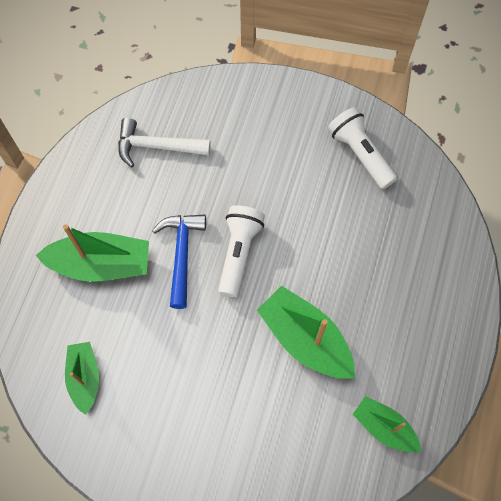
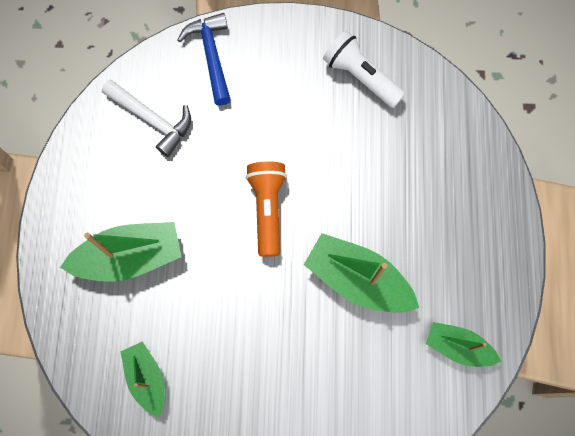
camera: 15 degrees left, 5 degrees up
(156, 146) = (152, 120): white hammer -> white hammer turned 135 degrees counterclockwise
(181, 254) = (210, 225): blue hammer -> blue hammer (211, 56)
(239, 253) = (268, 209): white flashlight -> orange flashlight

